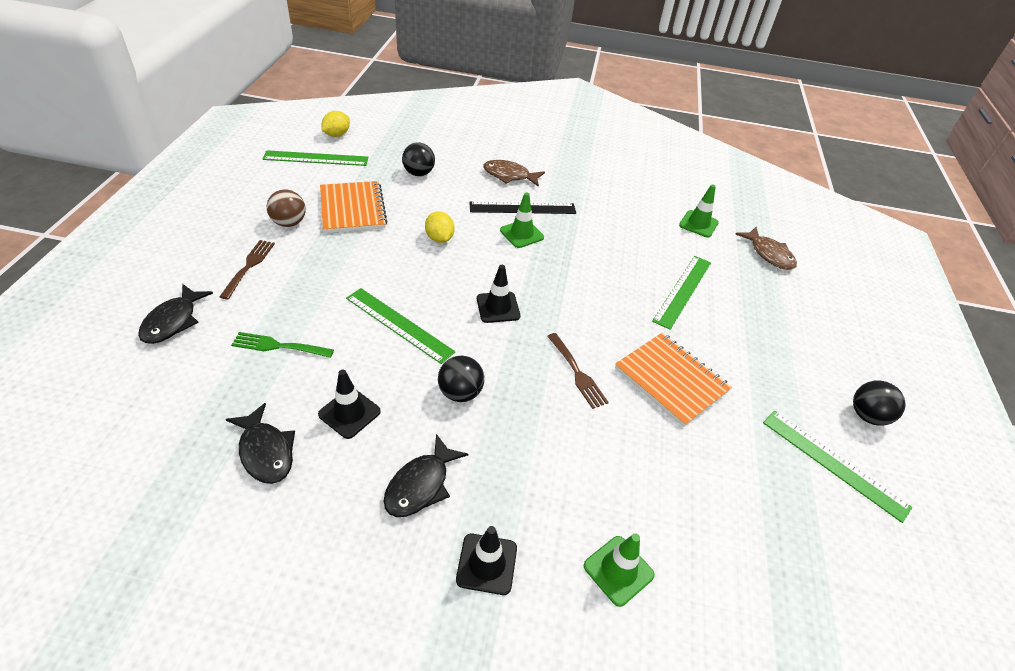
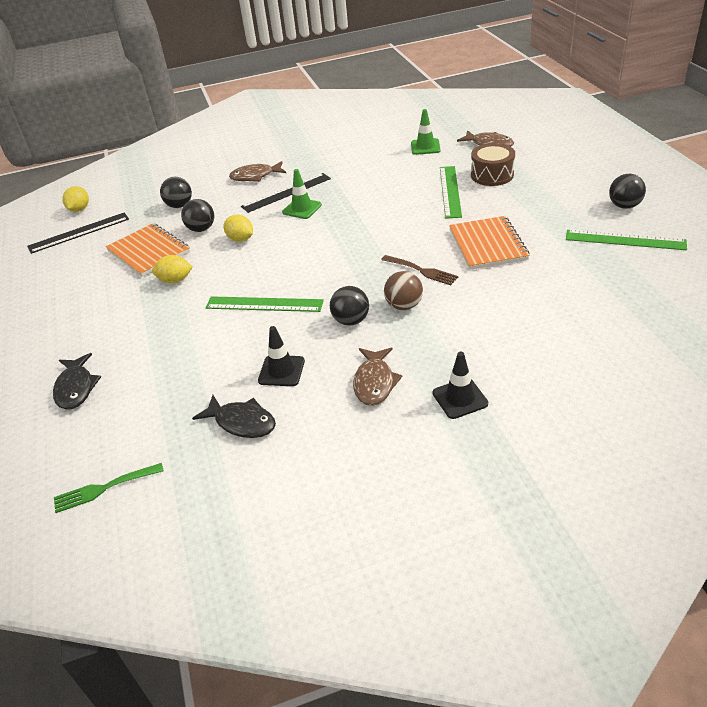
camera: 20 degrees left, 5 degrees down
(249, 266) = (101, 326): brown fork -> none
(279, 346) = (183, 361): green fork -> green fork (104, 488)
(289, 223) = (104, 284): brown ball -> brown ball (404, 306)
(316, 158) = (79, 233): green ruler -> black ruler
(347, 252) = (175, 280): none -> yellow lemon
(415, 208) = (201, 229): none -> black ball
(421, 485) = (374, 382): black fish -> brown fish
(498, 307) = (328, 260): black traffic cone -> none
(618, 570) = (544, 358): green traffic cone -> none
(671, 380) = (488, 245): orange notebook -> orange notebook turned 60 degrees clockwise
(743, 294) = (492, 175): none -> brown drum

